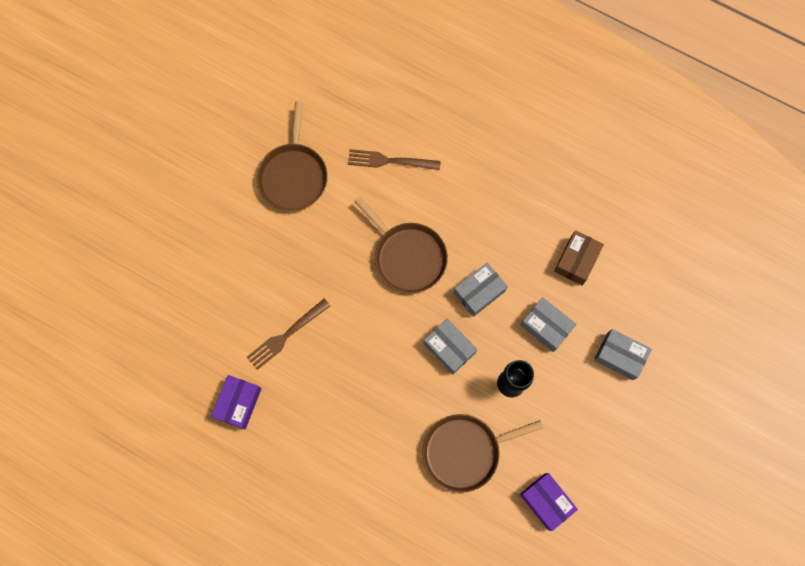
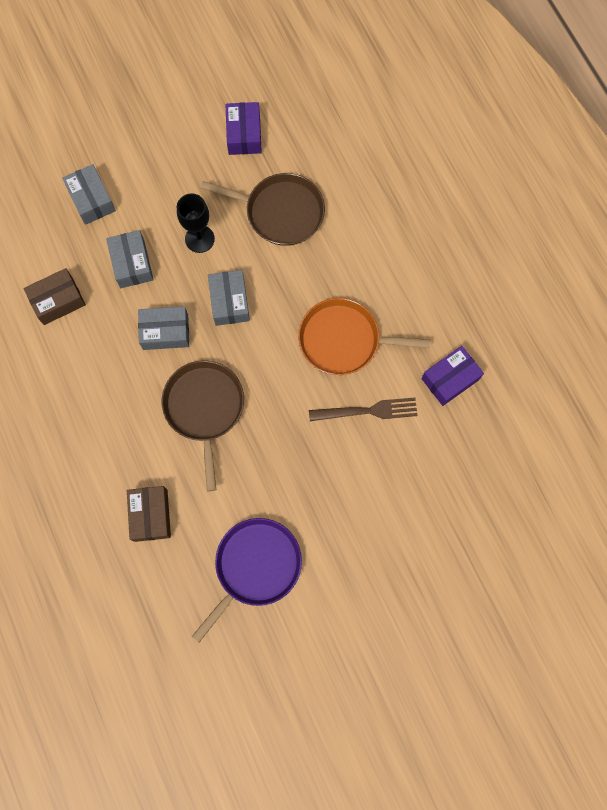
camera: 145 degrees left, 0 degrees up
(293, 176) = (255, 566): brown pan -> purple pan
(340, 378) = (344, 340): none -> orange pan
(389, 161) = (150, 515): brown fork -> brown box

